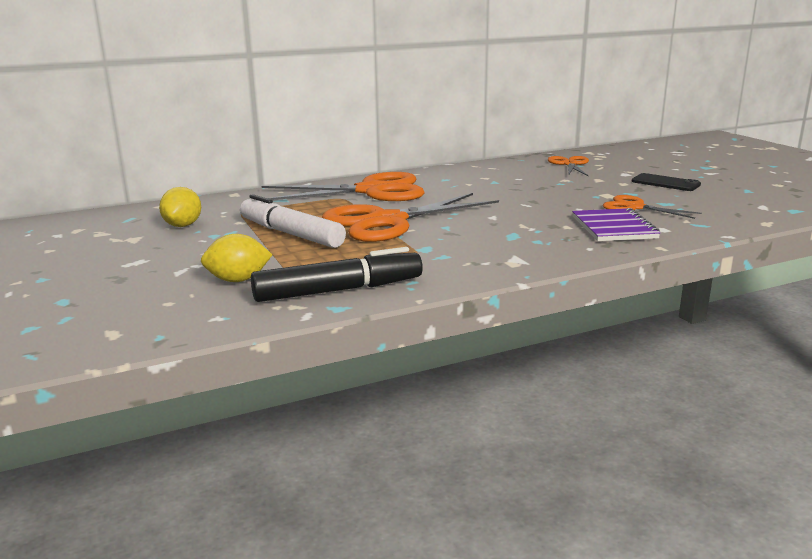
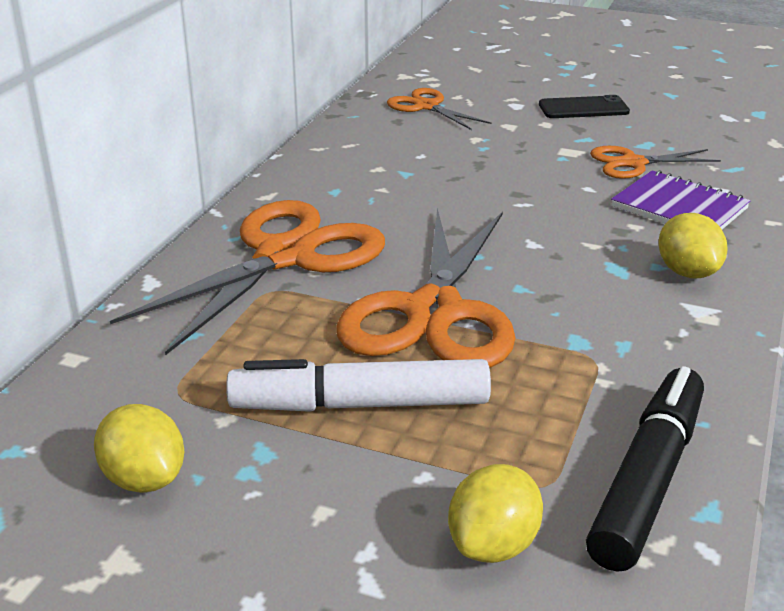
camera: 45 degrees left, 10 degrees up
(548, 247) = (687, 272): none -> yellow lemon

